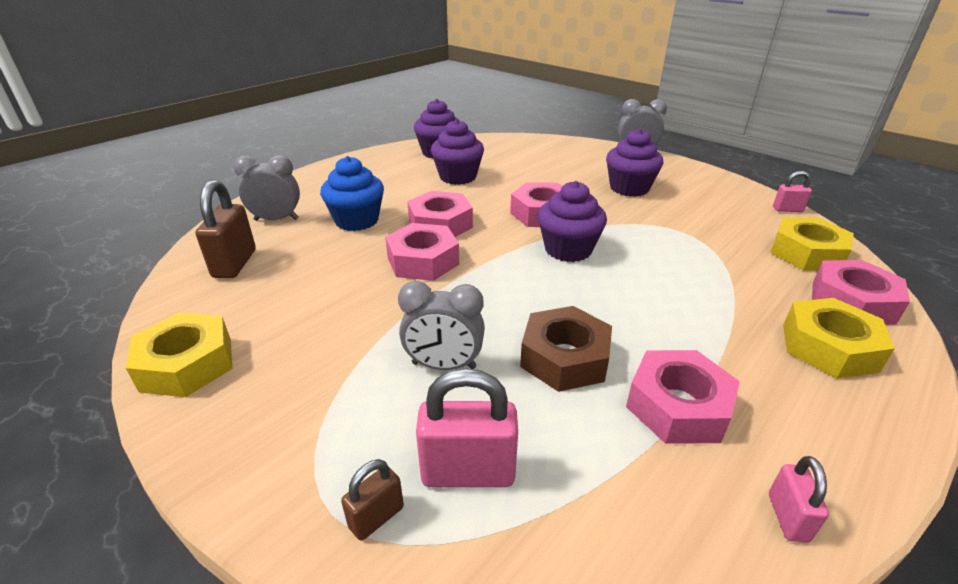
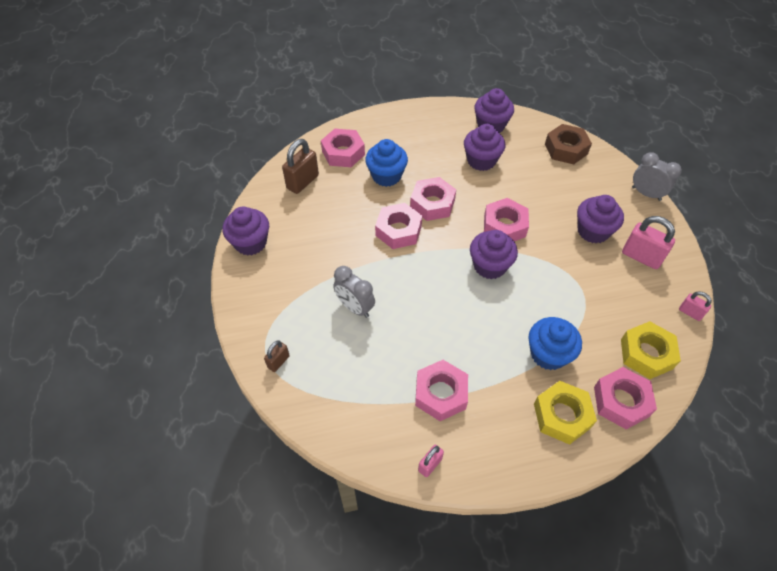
camera: 35 degrees right, 20 degrees up
(187, 364) = (250, 243): yellow nut -> purple cupcake
(276, 220) = (343, 153): grey clock -> pink nut
(376, 517) = (278, 361): brown padlock -> brown padlock turned 45 degrees counterclockwise
(468, 472) = (324, 365): pink padlock -> pink padlock (641, 257)
(564, 358) = (414, 337): brown nut -> brown nut (566, 149)
(730, 297) = (548, 354): none -> blue cupcake

